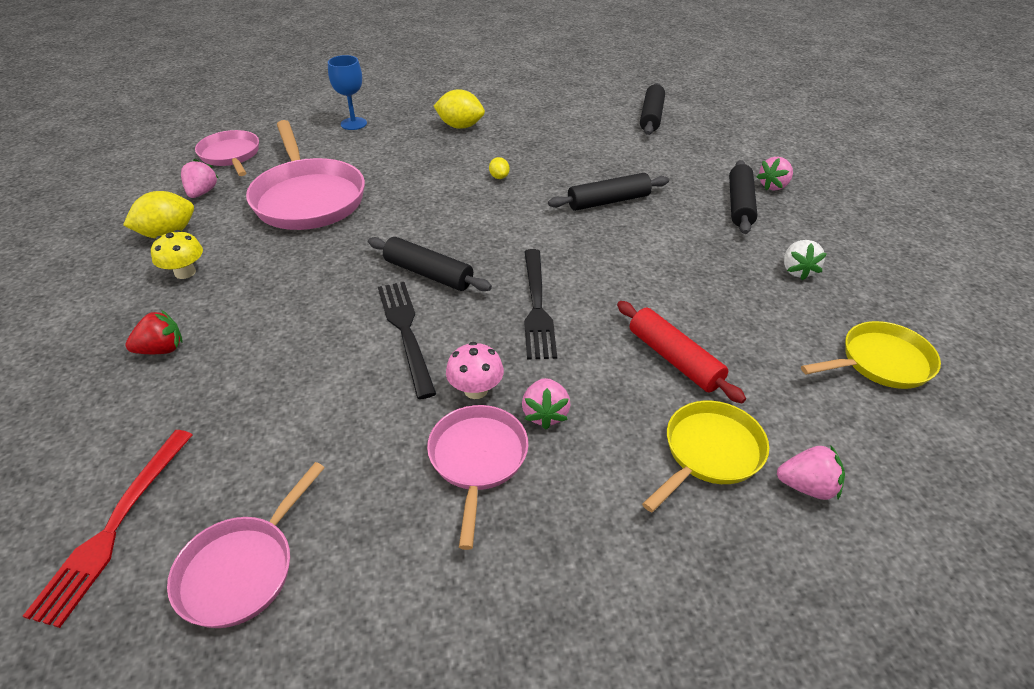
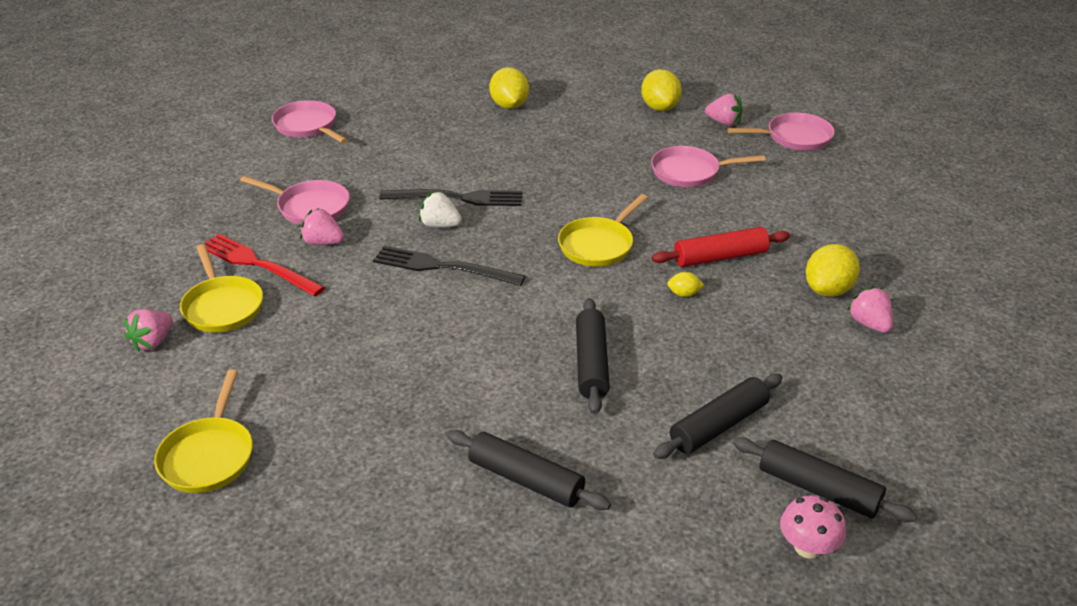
camera: 110 degrees right, 5 degrees down
(115, 526) = (369, 94): red fork -> red fork (258, 264)
(161, 349) = (509, 105): red strawberry -> yellow lemon
(185, 272) = (598, 114): yellow mushroom -> none
(308, 198) = (690, 172): pink pan -> pink pan, size x0.59
(353, 124) = (854, 213): blue goblet -> none
(428, 273) = (527, 219): black rolling pin -> black rolling pin (718, 426)
(452, 225) = (598, 245): none -> yellow pan
(476, 390) = (371, 218): pink mushroom -> pink mushroom (807, 547)
(674, 359) = (322, 323): red rolling pin -> red rolling pin (720, 257)
(773, 186) = (553, 540): pink strawberry -> pink strawberry (869, 324)
(797, 271) = (371, 467): white strawberry -> white strawberry (440, 225)

